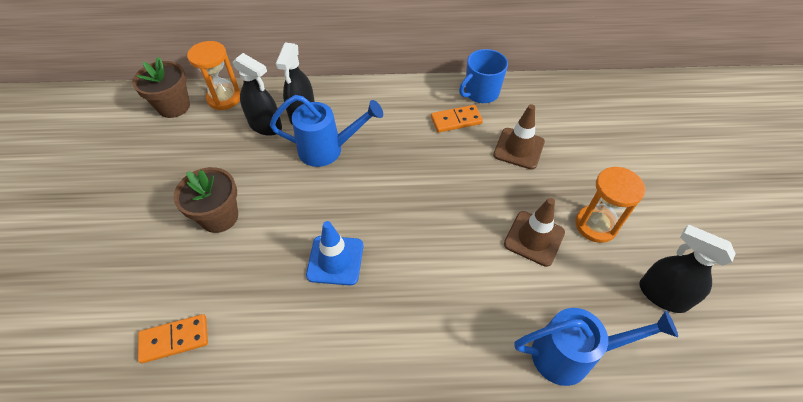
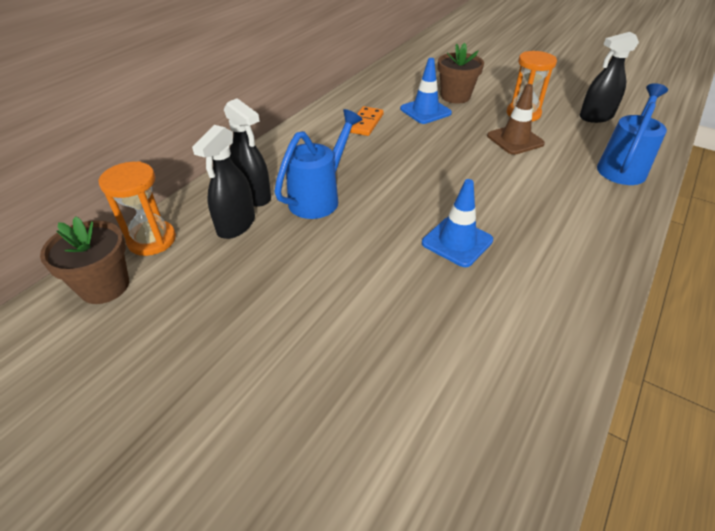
camera: 55 degrees left, 10 degrees down
(174, 339) = (471, 397): orange domino -> none
(219, 217) = (329, 303): brown flower pot -> brown flower pot (455, 96)
(265, 125) = (236, 225): black spray bottle -> black spray bottle turned 135 degrees clockwise
(481, 93) = (350, 102): blue mug -> none
(519, 148) = (425, 111): brown traffic cone -> blue traffic cone

